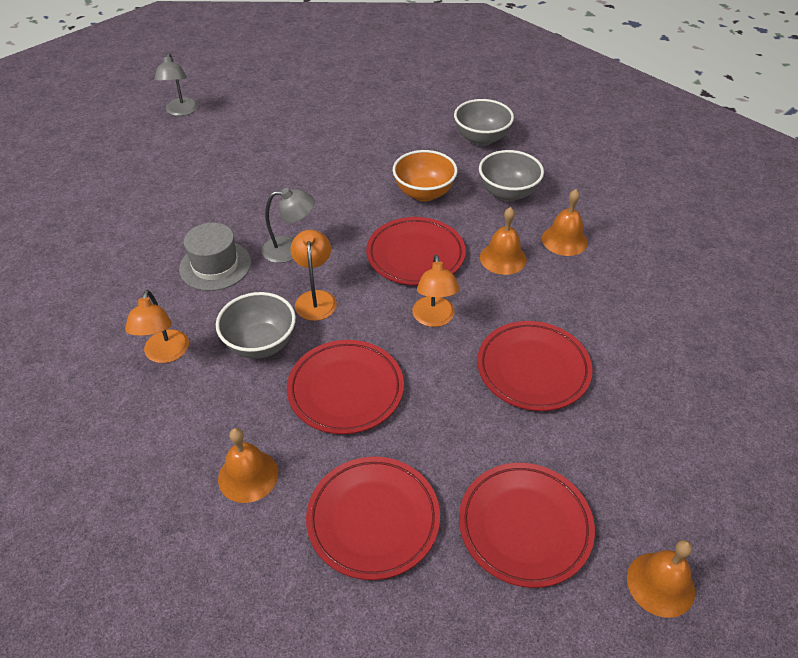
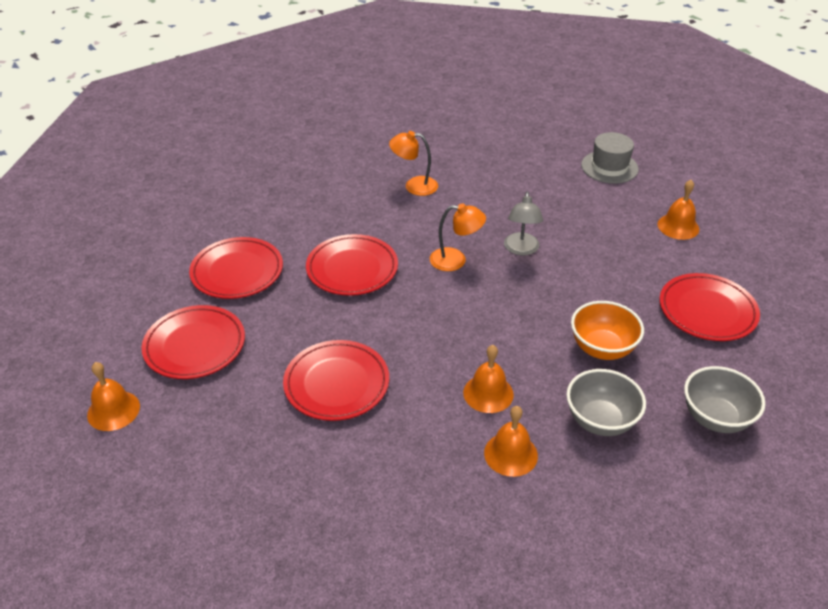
camera: 100 degrees right, 5 degrees down
(181, 111) = (741, 189): grey lamp -> none
(215, 265) = (506, 208): grey hat -> grey hat (609, 167)
(248, 475) = (295, 220): orange bell -> orange bell (678, 226)
(260, 344) = (411, 229): grey bowl -> none
(415, 255) = (502, 328): red plate -> red plate (707, 311)
(434, 319) = (414, 329): orange lamp -> none

